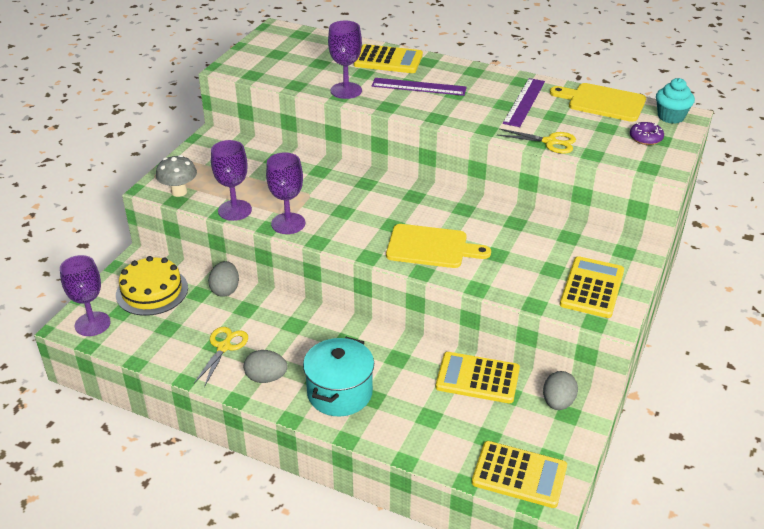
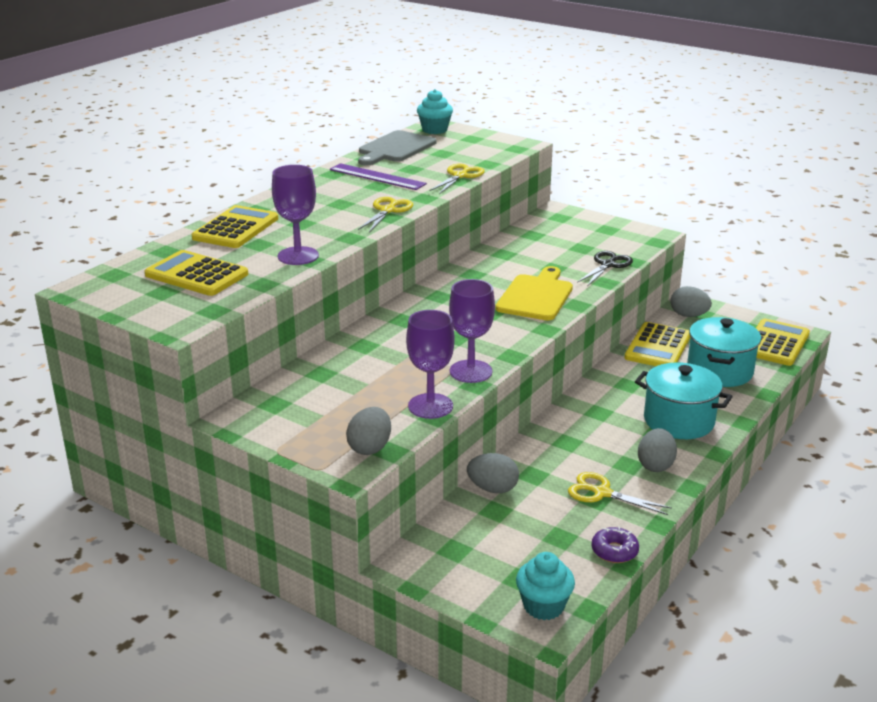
camera: 80 degrees left, 10 degrees down
(92, 324) = (543, 606): purple goblet -> turquoise cupcake
(152, 291) = (482, 551): yellow cake -> none
(179, 192) = (370, 448): grey mushroom -> grey egg
(419, 87) = (313, 218): purple ruler -> none
(441, 424) = (719, 371): none -> turquoise pot
(449, 116) = (388, 210): none -> yellow scissors
(517, 288) = (607, 265): none -> black scissors
(592, 288) = (610, 236): yellow calculator -> yellow calculator (196, 275)
(602, 102) = (395, 148): yellow cutting board -> grey cutting board
(645, 138) = (467, 143): purple donut -> purple donut (614, 551)

